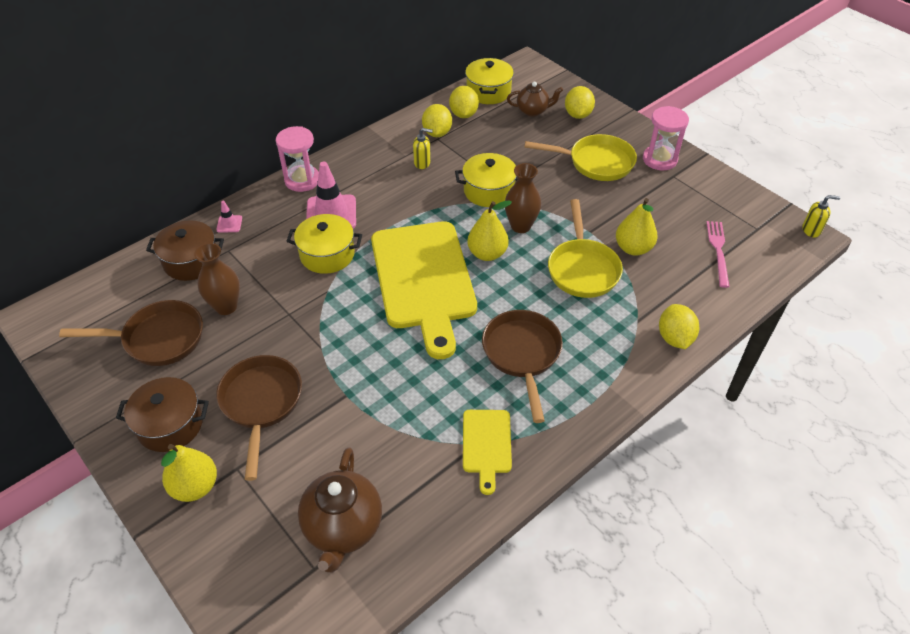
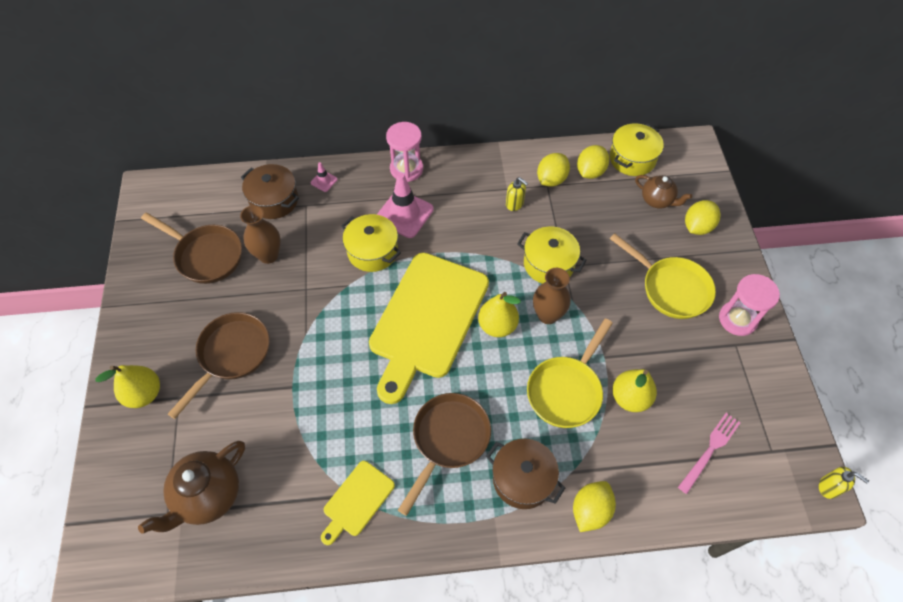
camera: 35 degrees right, 10 degrees up
(170, 425) = (164, 333): brown pot -> brown pot (522, 479)

